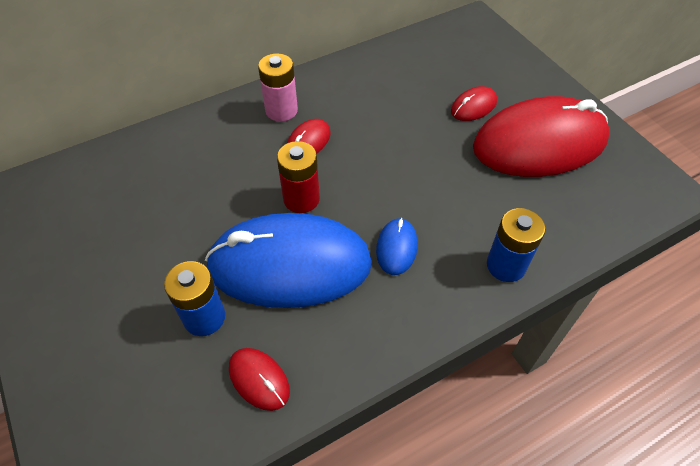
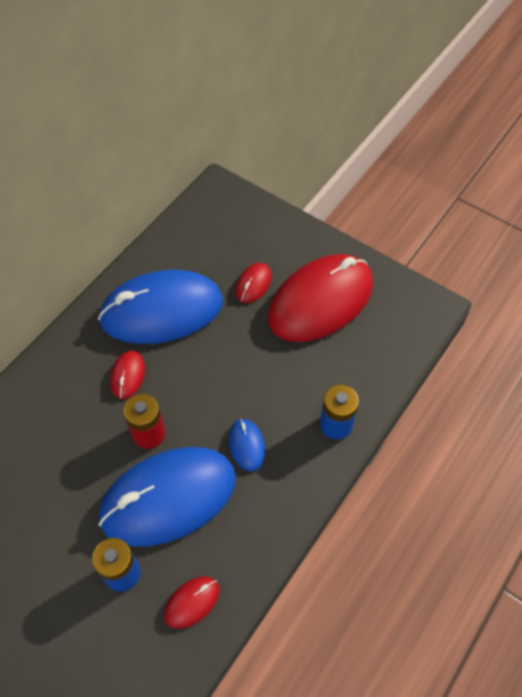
camera: 25 degrees left, 5 degrees up
(259, 379) = (192, 602): red mouse -> red mouse turned 60 degrees counterclockwise
(281, 110) = (87, 353): pink battery -> none
(370, 99) = (162, 311): none -> blue mouse

